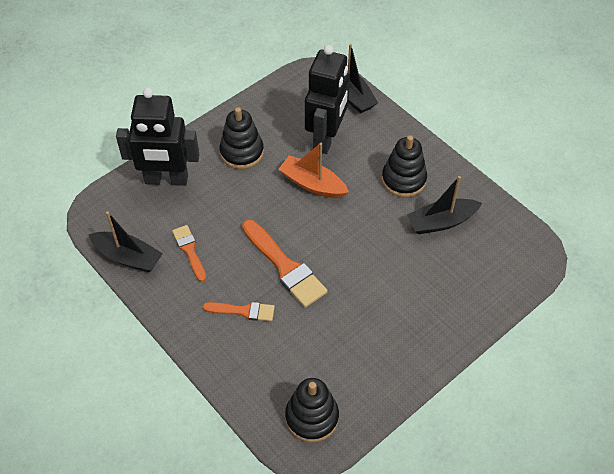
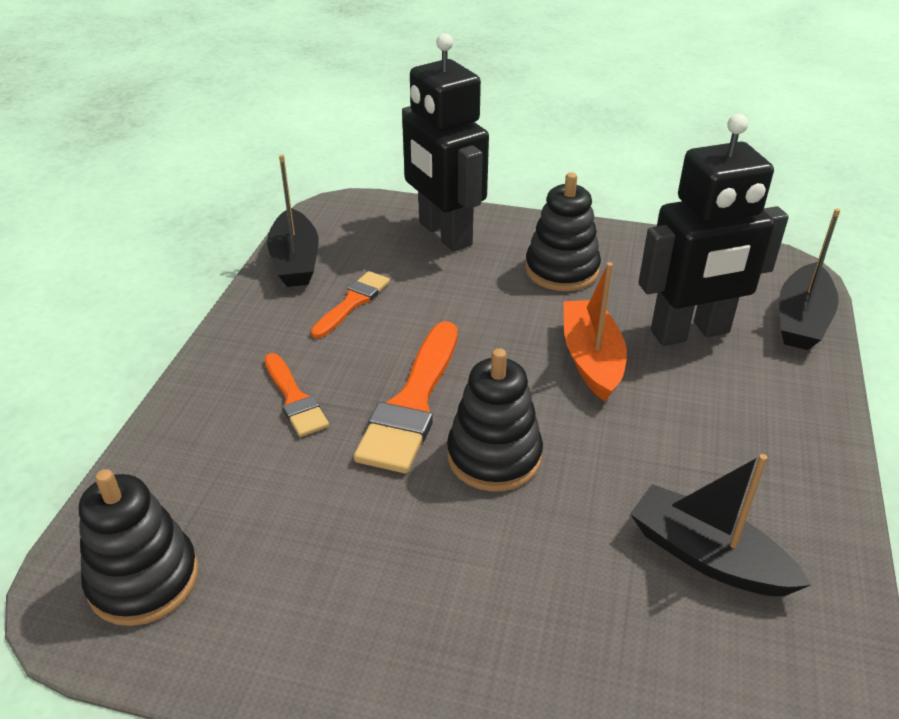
camera: 55 degrees right, 15 degrees down
(403, 180) = (730, 457): black stacking toy -> black stacking toy (494, 456)

